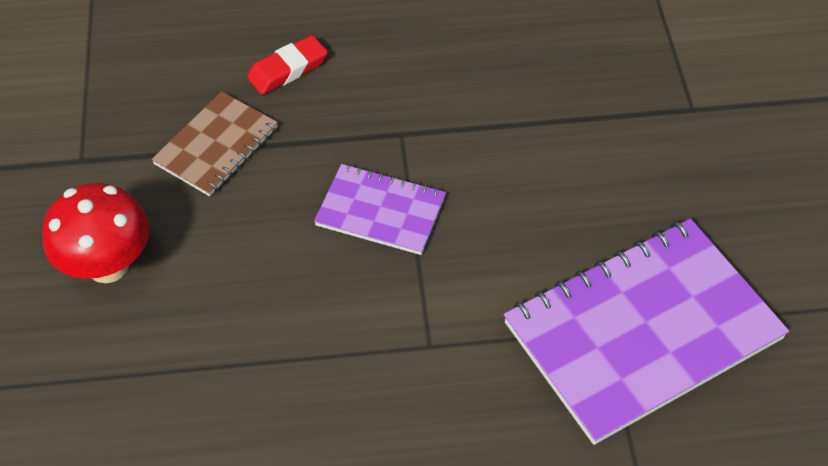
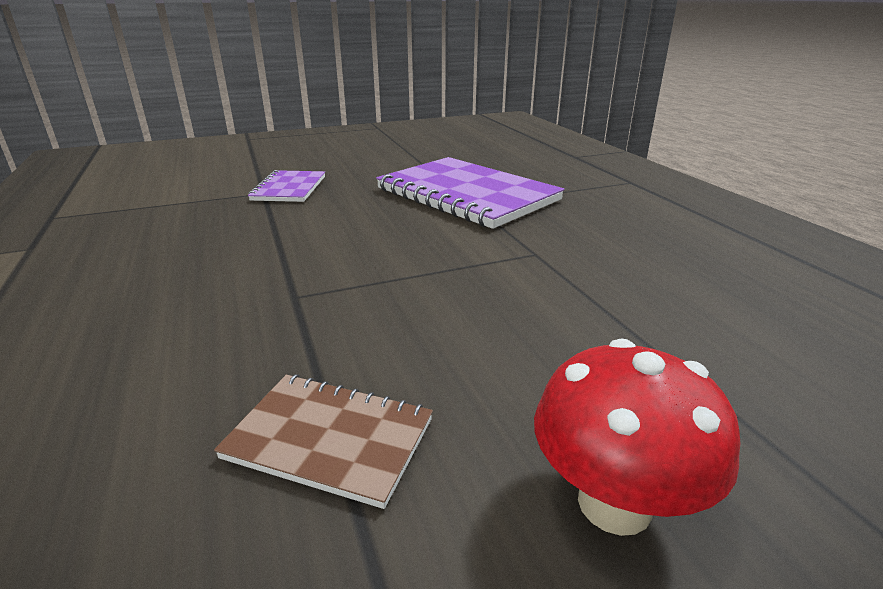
camera: 105 degrees left, 25 degrees down
(288, 69) = (166, 399): red eraser -> none
(380, 211) = (405, 292): purple notebook -> purple notebook (289, 188)

